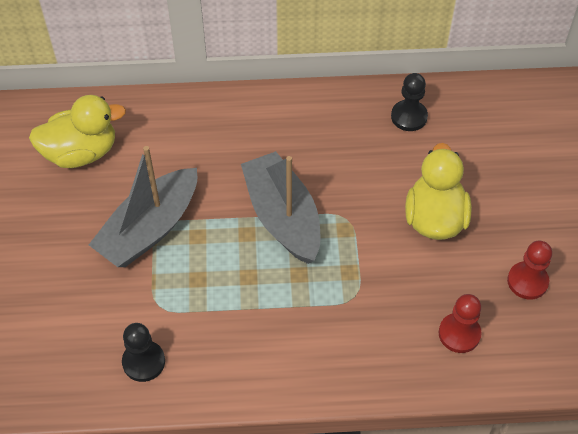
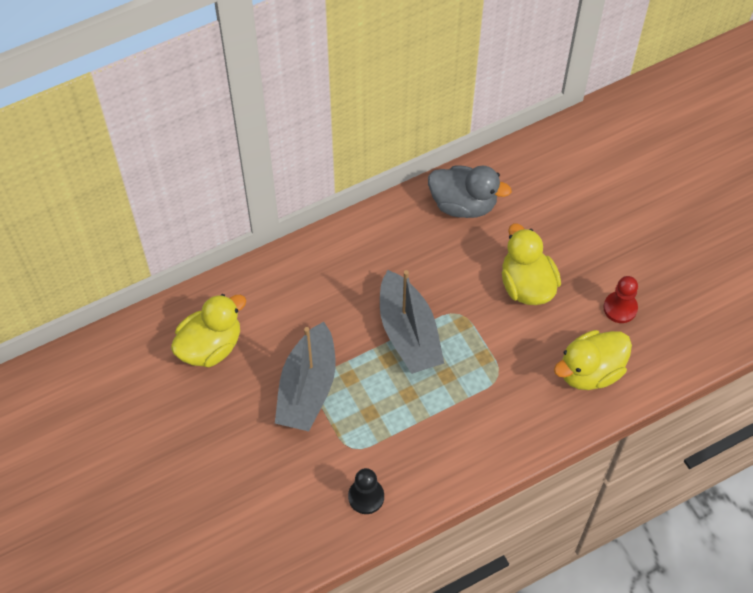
camera: 25 degrees left, 5 degrees up
(283, 217) = (408, 333): grey boat -> grey boat turned 150 degrees counterclockwise
(409, 117) = (463, 204): black pawn -> grey duck
(459, 334) = (590, 371): red pawn -> yellow duck

